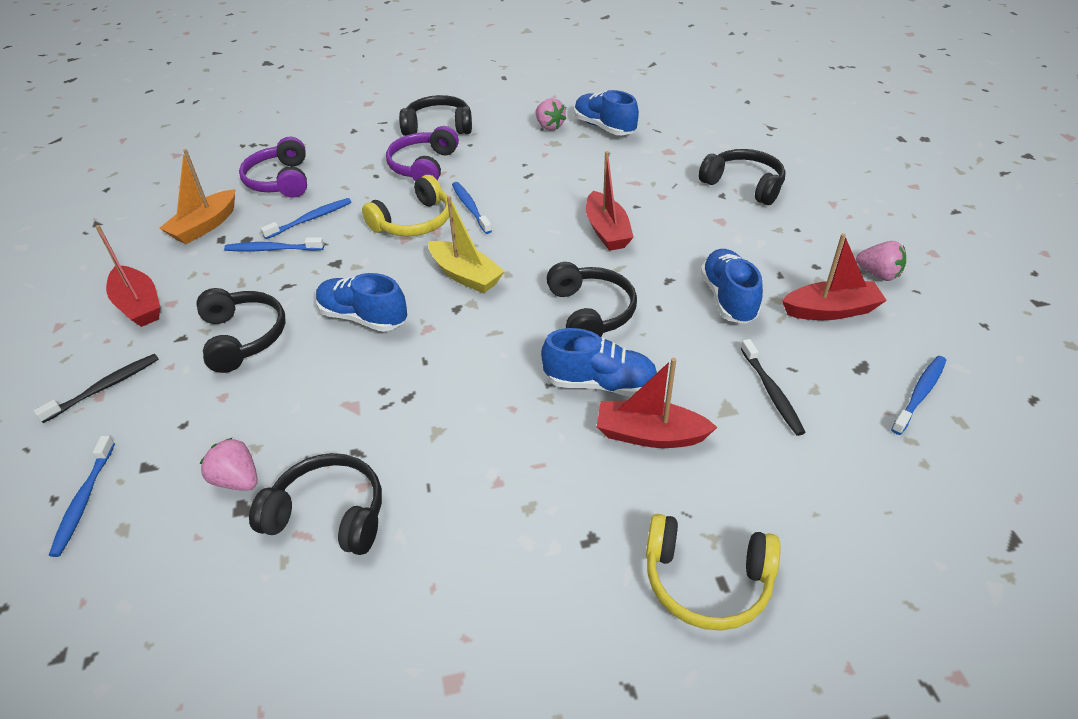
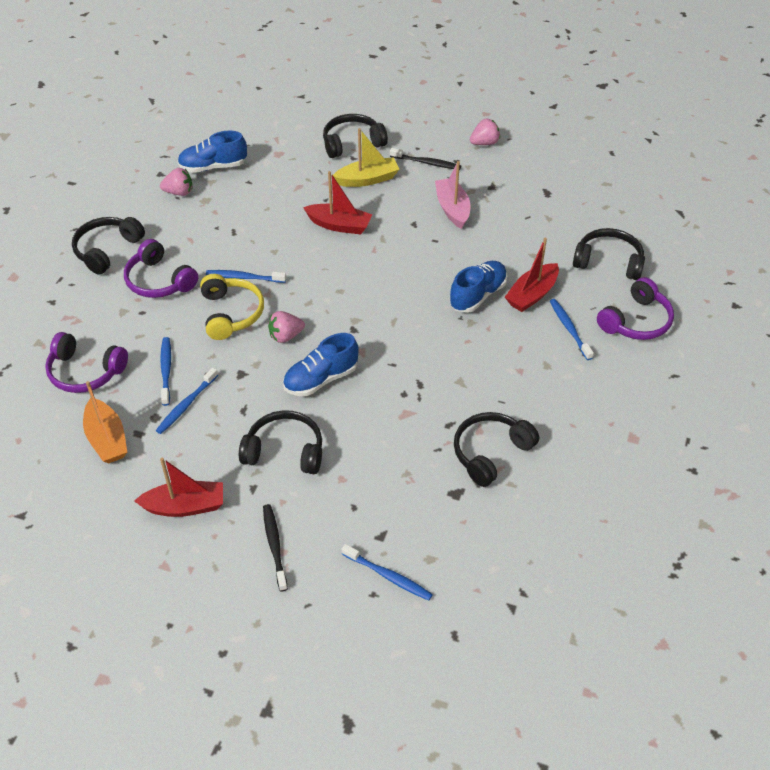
camera: 60 degrees left, 5 degrees up
(237, 480) = (429, 490): pink strawberry -> pink strawberry (286, 336)
(465, 275) = (322, 311): yellow boat -> yellow boat (367, 179)
(591, 312) = (413, 270): black headphones -> black headphones (608, 262)
(706, 581) = (636, 321): yellow headphones -> purple headphones
(728, 298) = (452, 209): blue shoe -> pink boat
(771, 392) = (538, 234): black toothbrush -> black toothbrush (426, 163)
(831, 310) = (497, 177): red boat -> none
(919, 394) = (580, 185): blue toothbrush -> blue toothbrush (569, 329)

